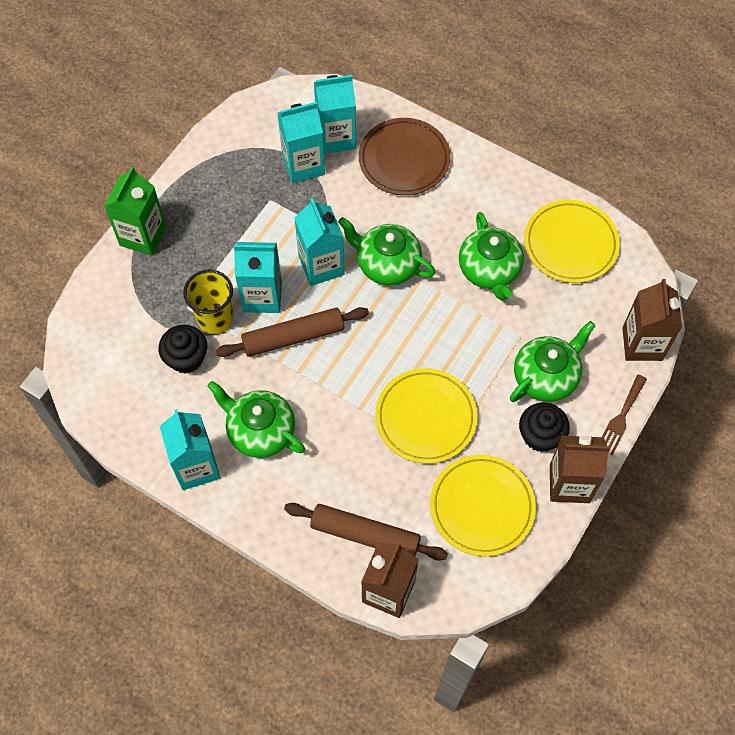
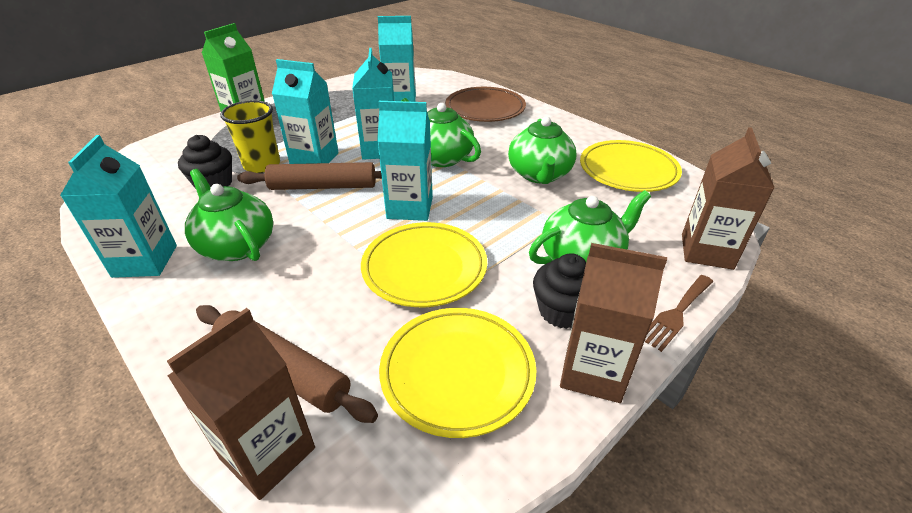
camera: 15 degrees right, 25 degrees down
(336, 137) = (435, 93): turquoise carton -> turquoise carton (410, 208)

